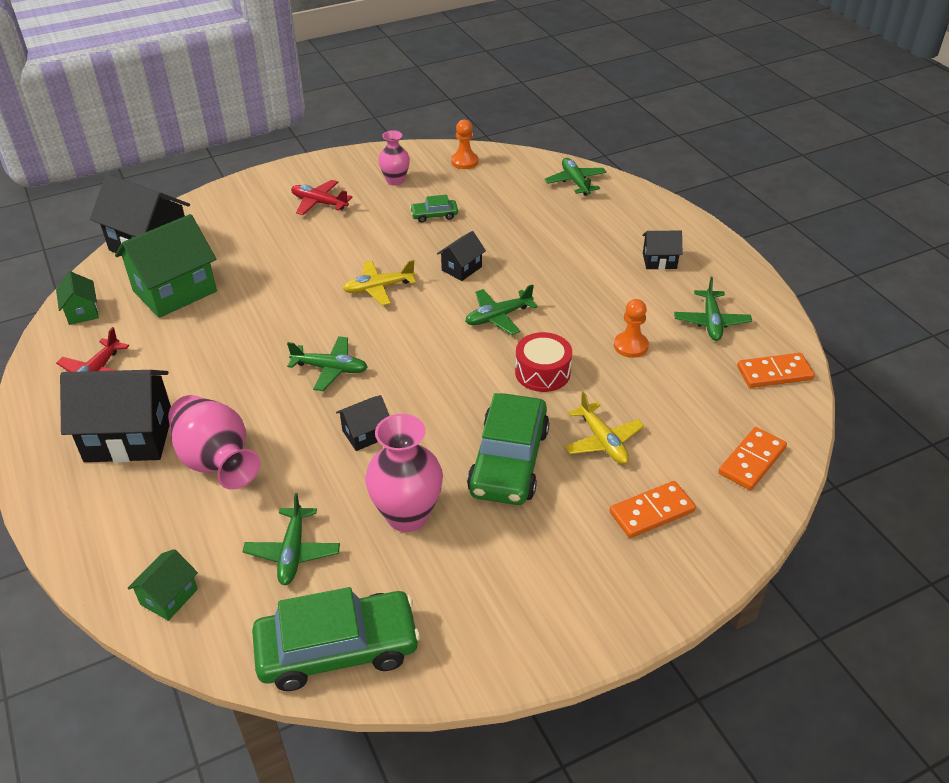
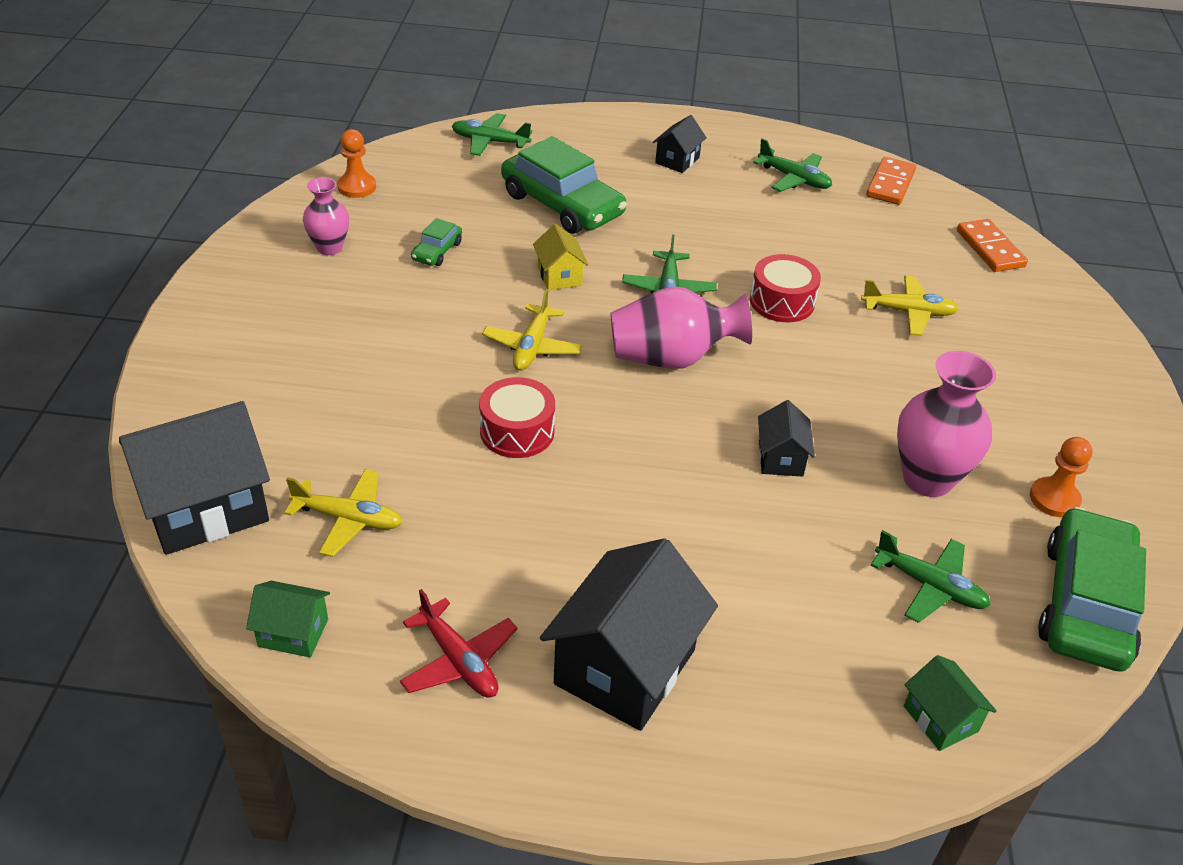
camera: 60 degrees left, 0 degrees up
(175, 291) = (348, 519): green house -> yellow plane
(216, 461) = (735, 597): pink vase -> pink vase (671, 358)
(294, 316) = (517, 431): none -> red drum
(319, 203) = (300, 322): red plane -> none
(330, 369) = (646, 441): green plane -> none
(461, 268) = (559, 276): black house -> yellow house
(509, 461) = (894, 379): green car -> green car (562, 204)
(630, 346) = (788, 235): orange pawn -> orange pawn (1054, 499)
(651, 512) = (1017, 328): orange domino -> none

